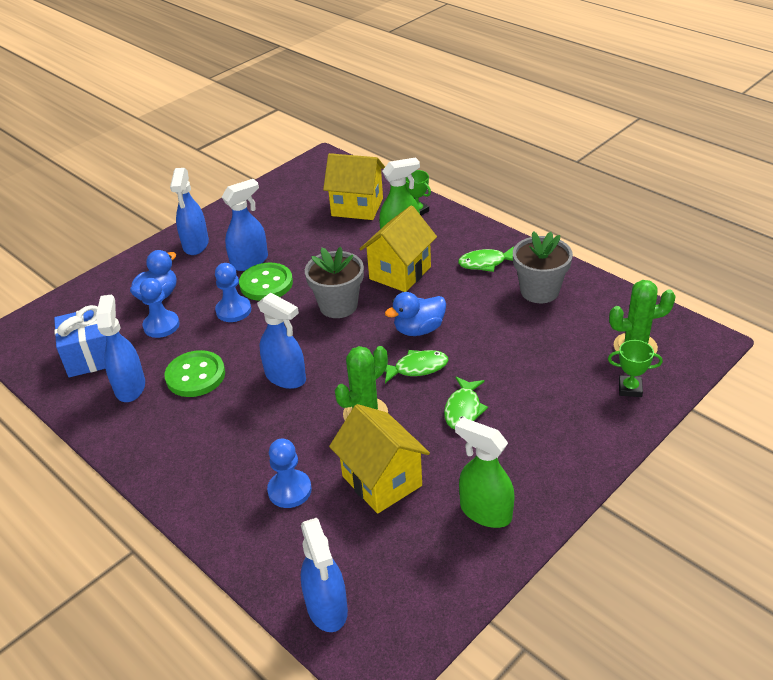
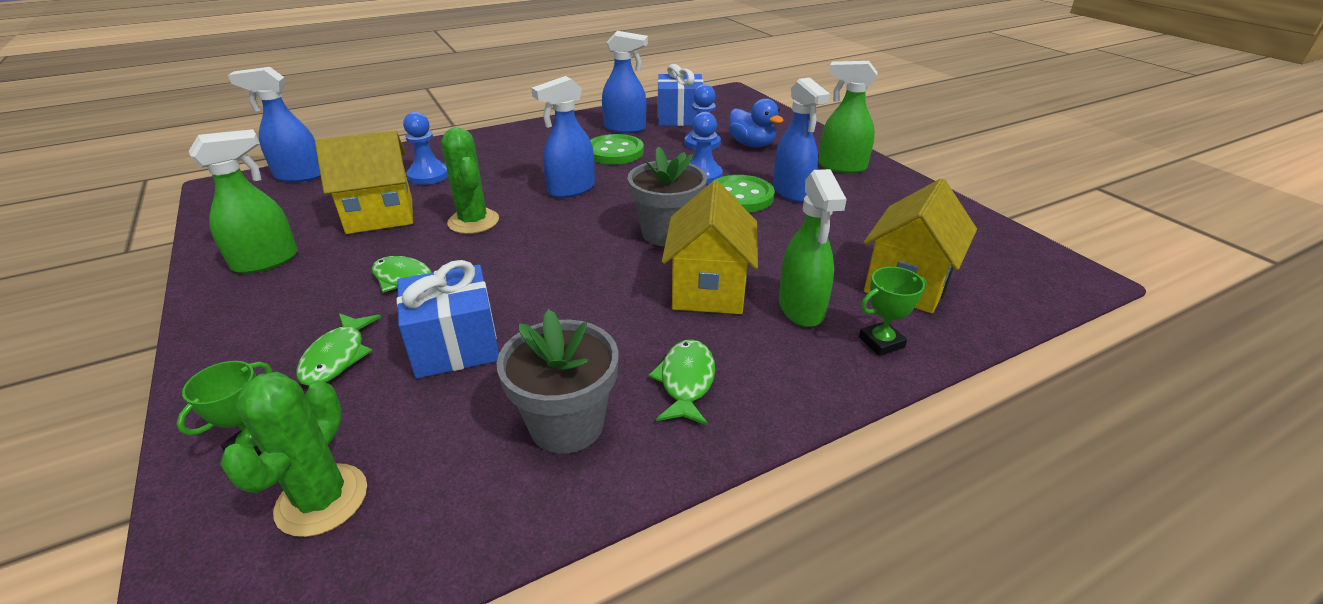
camera: 105 degrees right, 5 degrees down
(196, 245) = (841, 167): blue spray bottle -> green spray bottle
(400, 273) = (708, 290): yellow house -> yellow house turned 45 degrees clockwise
(417, 368) = (507, 264): green fish -> green fish (337, 357)
(419, 329) = (574, 280): blue duck -> none
(511, 354) = (455, 345): none -> blue gift

